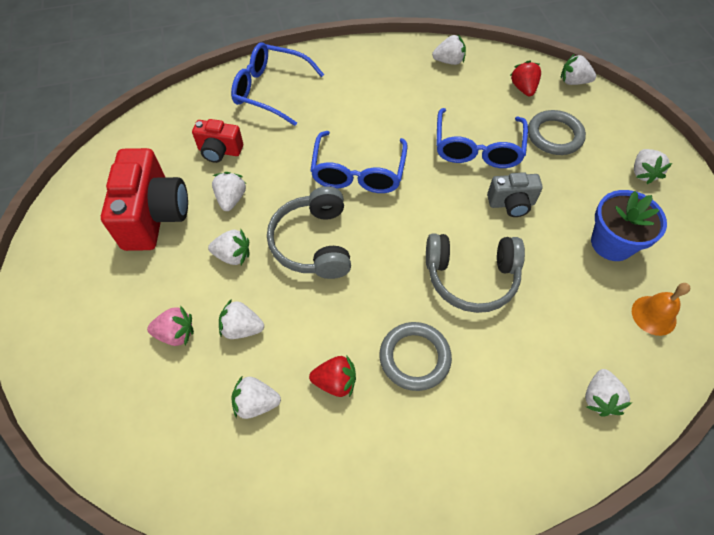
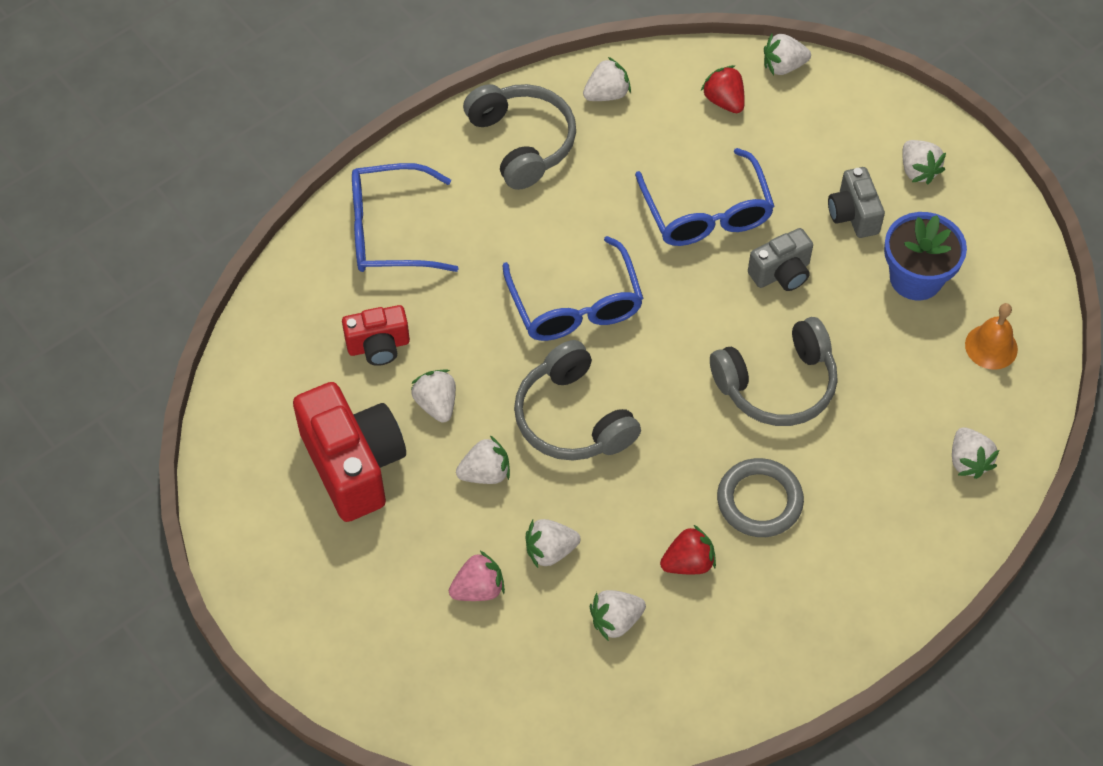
camera: 25 degrees left, 0 degrees up
(381, 70) = (522, 142): none -> grey headphones
(554, 135) = (793, 158): grey ring -> none
(582, 185) = (853, 215): none -> grey camera

